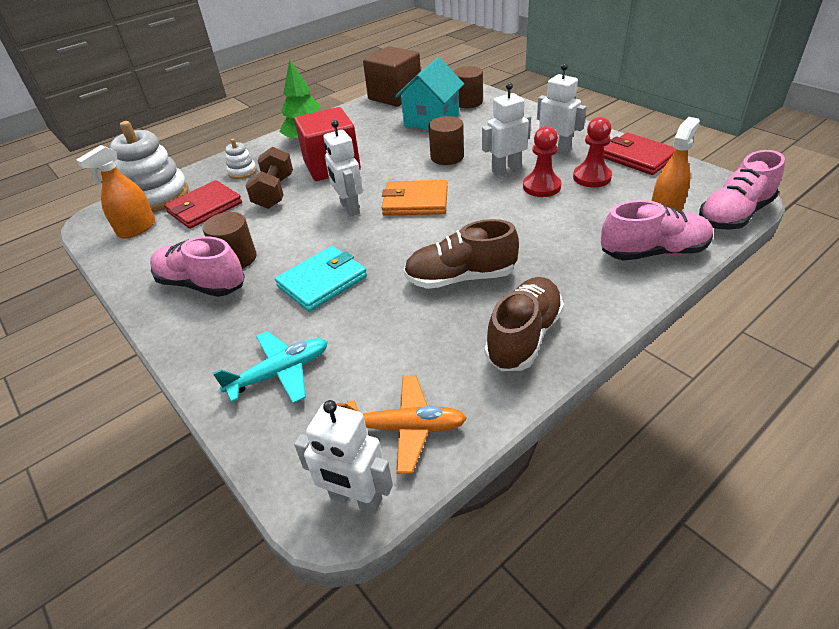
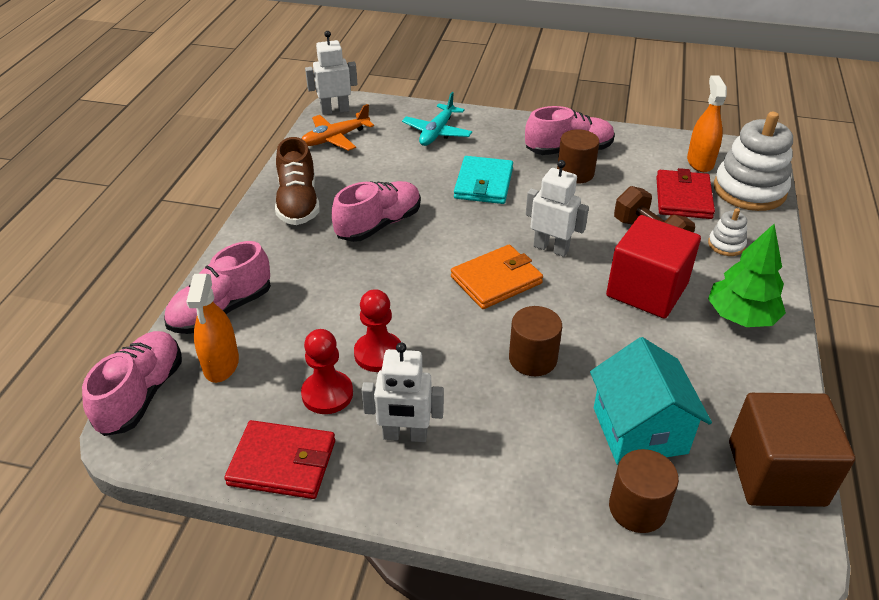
camera: 140 degrees right, 0 degrees up
(460, 278) = (379, 224): brown shoe -> pink shoe
(506, 169) = (441, 366): white robot -> none

